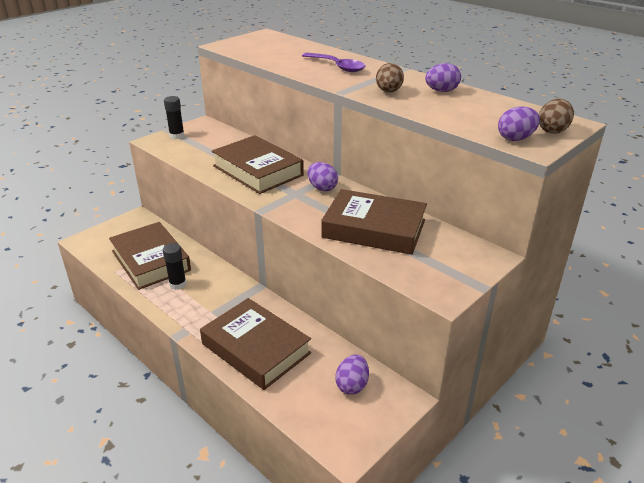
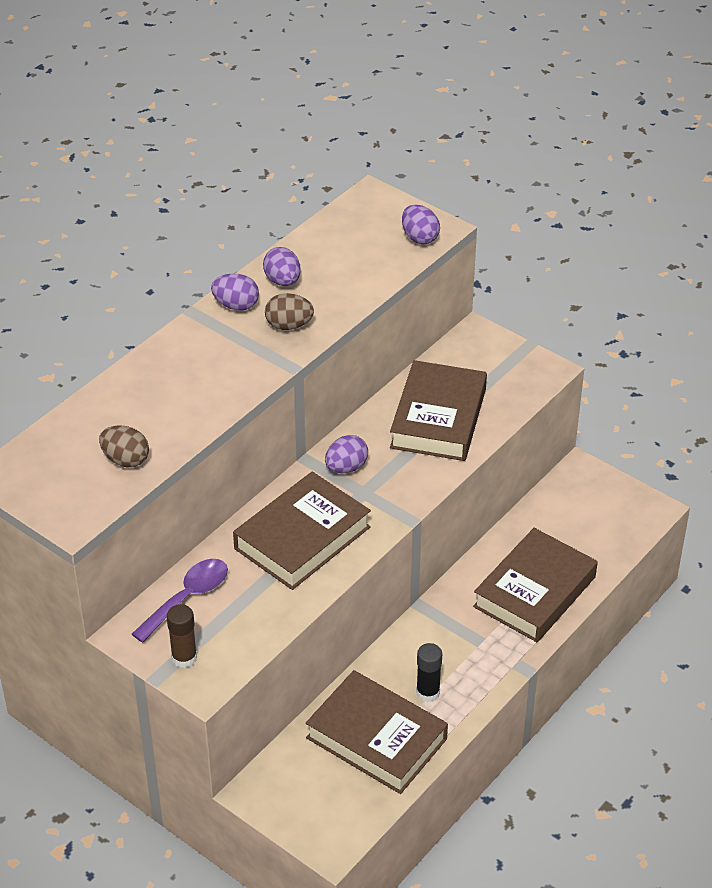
camera: 95 degrees left, 10 degrees up
(150, 260) = (376, 738): brown book -> brown book turned 75 degrees clockwise
(177, 136) = (184, 658): black glue stick -> brown glue stick
(337, 67) = (188, 376): purple spoon -> purple spoon (187, 598)
(352, 385) = (572, 508): purple egg -> purple egg (236, 305)
(552, 130) = (394, 211): brown egg -> brown egg (125, 460)

